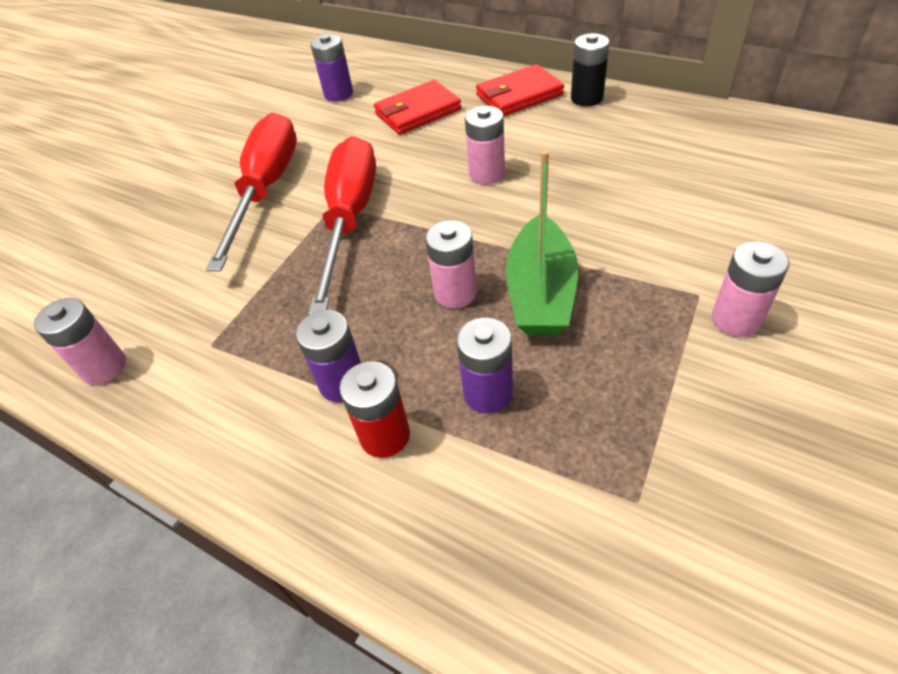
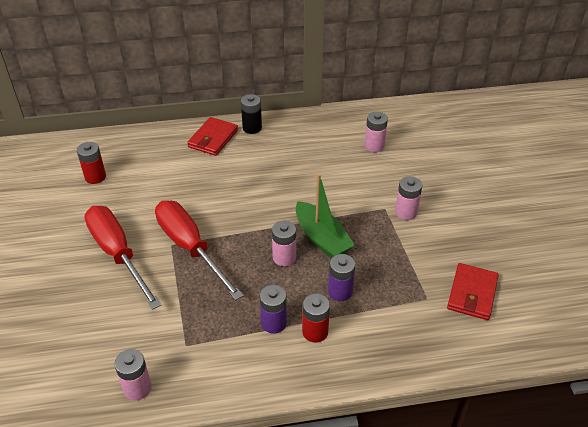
camera: 45 degrees left, 5 degrees down
(338, 94) = (95, 177): purple battery -> red battery
(417, 112) = (162, 170): red wallet -> red wallet (472, 294)
(487, 173) = (240, 191): pink battery -> pink battery (374, 146)

